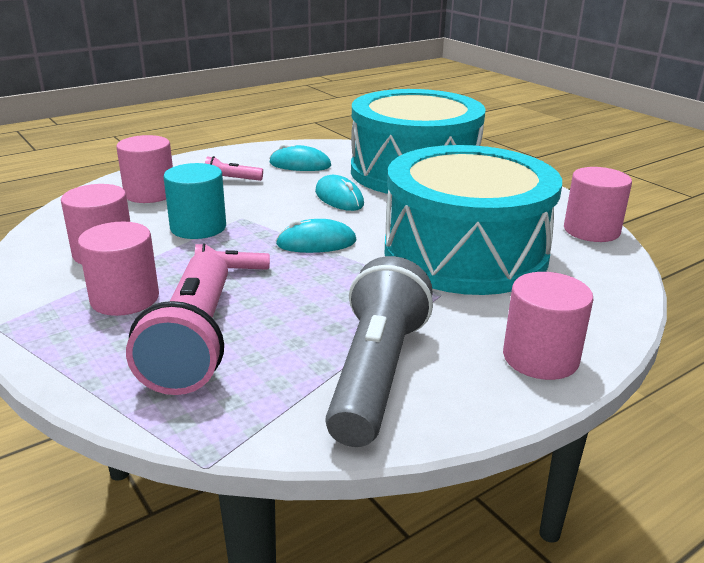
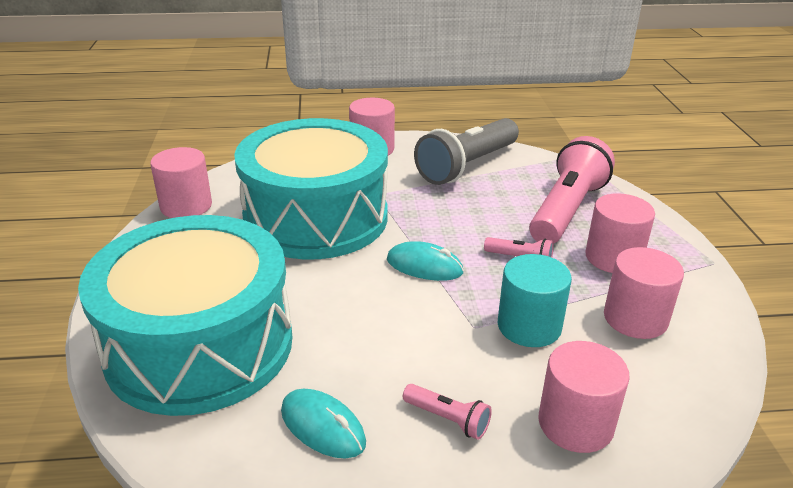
camera: 150 degrees left, 5 degrees up
(339, 198) = (344, 324): turquoise mouse -> none

